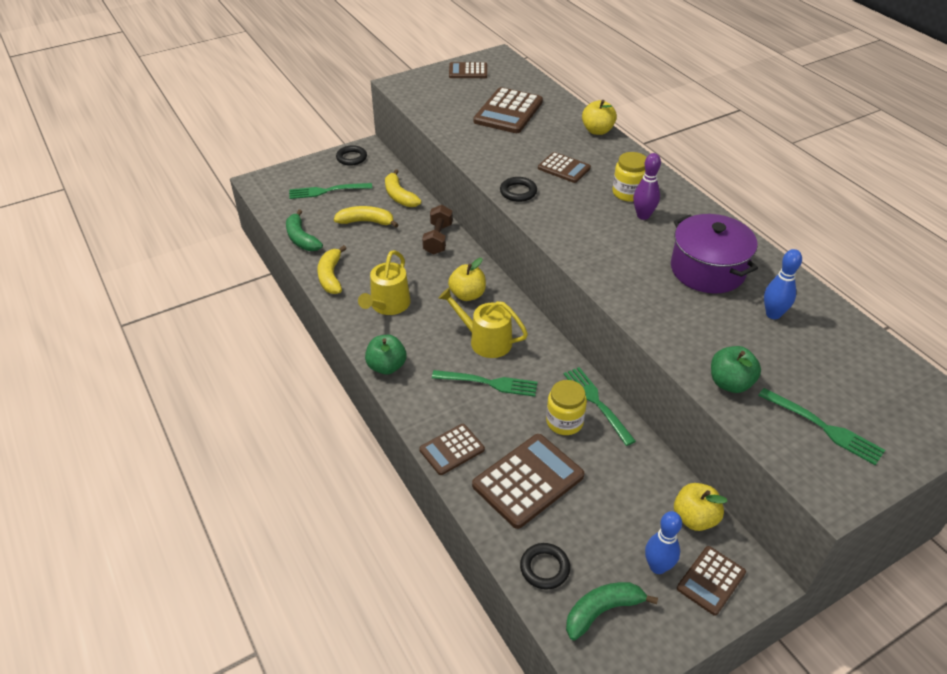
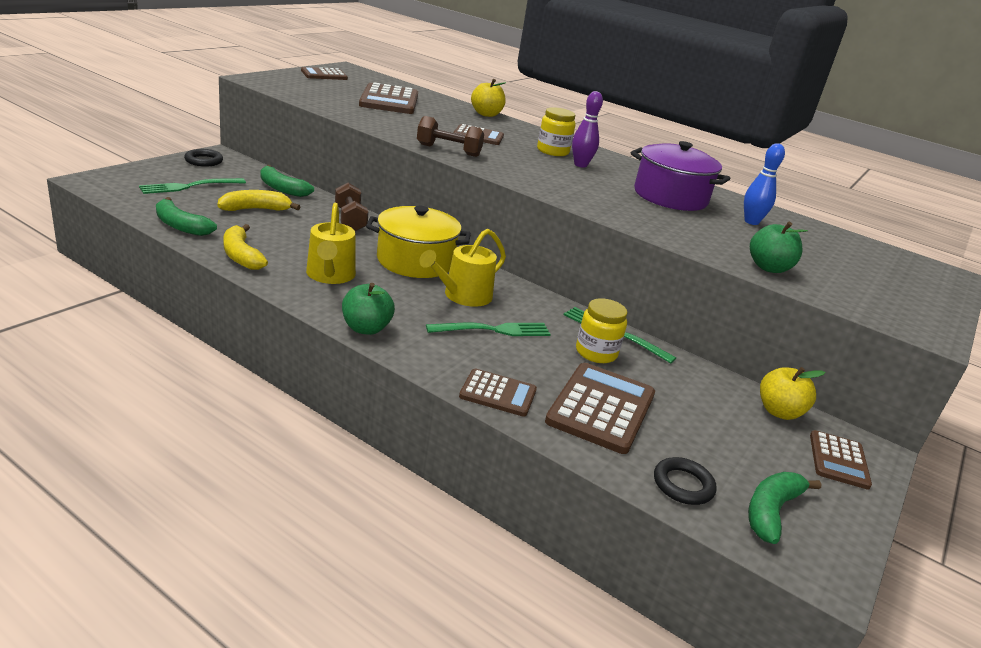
camera: 30 degrees left, 15 degrees down
(399, 196) = (282, 189): yellow banana -> green banana
(452, 450) = (498, 393): brown calculator -> brown calculator turned 105 degrees counterclockwise
(467, 295) = (415, 261): yellow apple -> yellow pot
(485, 341) = (463, 296): yellow watering can -> yellow watering can turned 45 degrees counterclockwise
(518, 192) = (448, 150): black ring -> brown dumbbell
(657, 567) = (784, 459): blue bowling pin -> none
(823, 427) = (870, 290): green fork -> none

